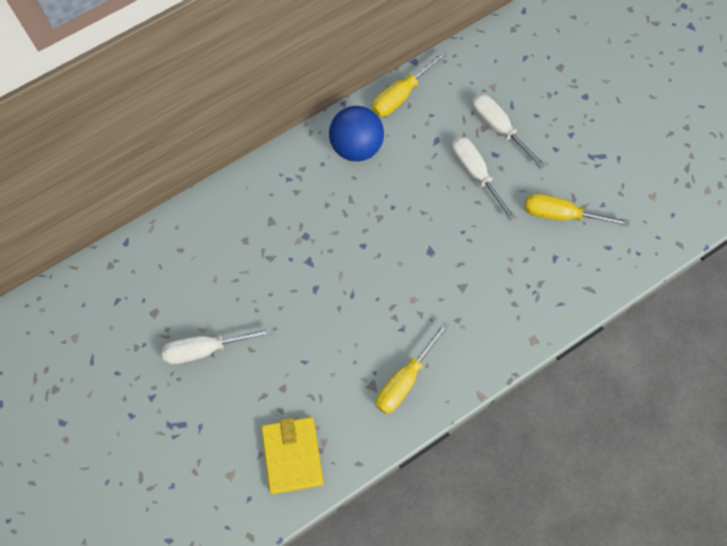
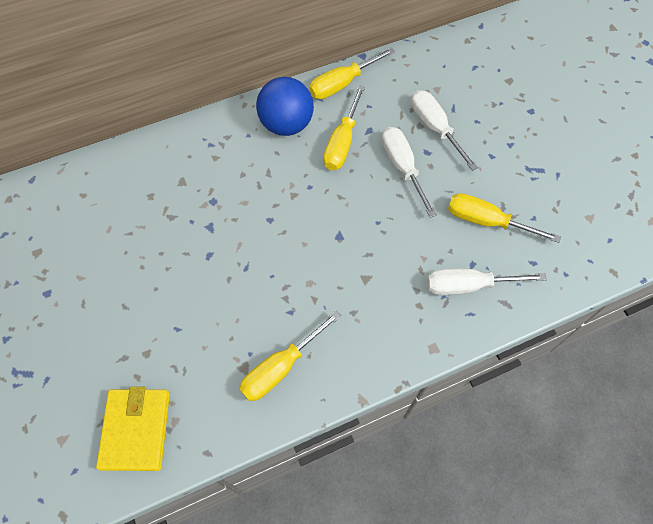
camera: 10 degrees right, 5 degrees down
(205, 349) = (77, 298): white screwdriver -> white screwdriver (469, 285)
(413, 157) = (342, 142): none -> yellow screwdriver

